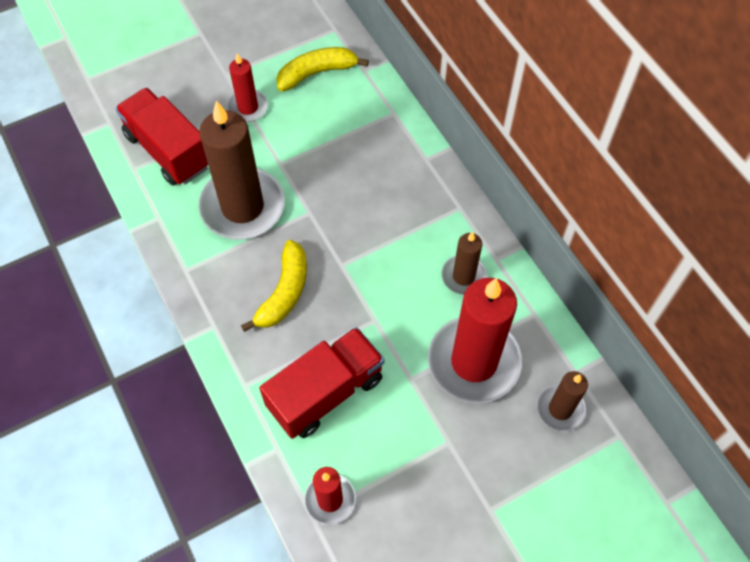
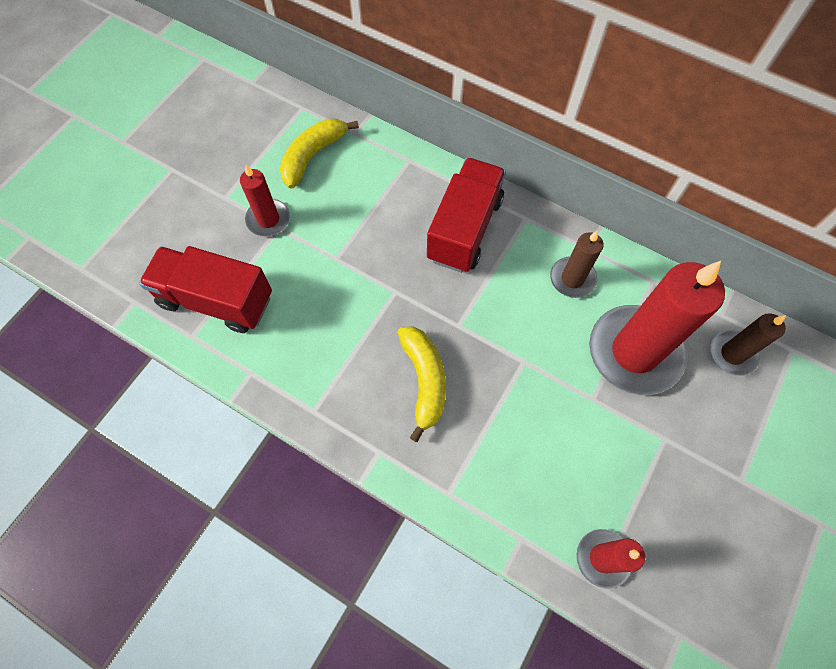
camera: 30 degrees left, 5 degrees up
(242, 207) = (328, 318): brown candle -> none
(325, 392) = (528, 456): red truck -> red truck (464, 229)

